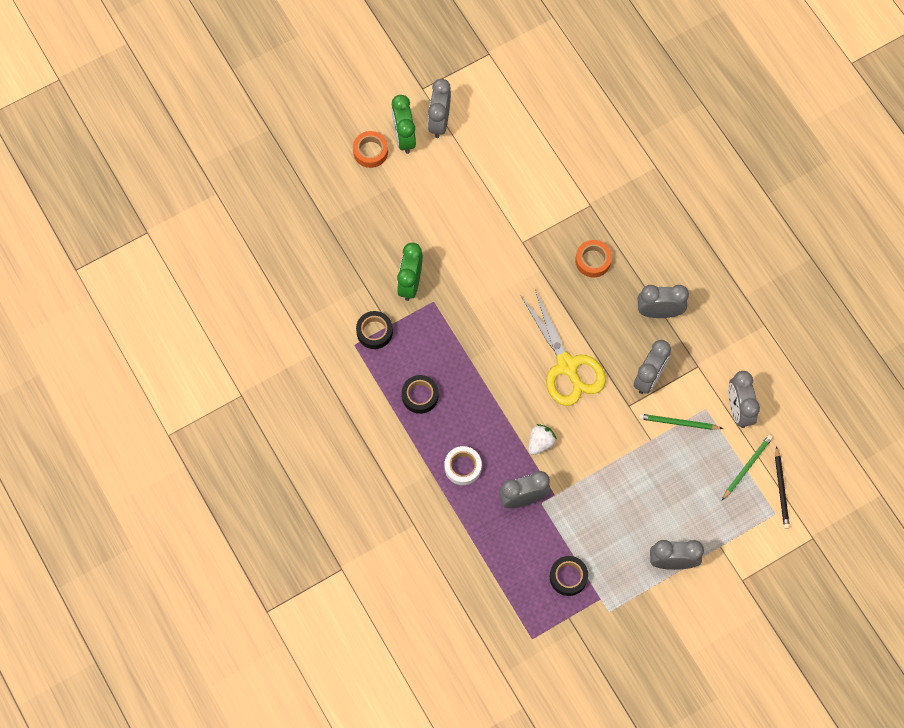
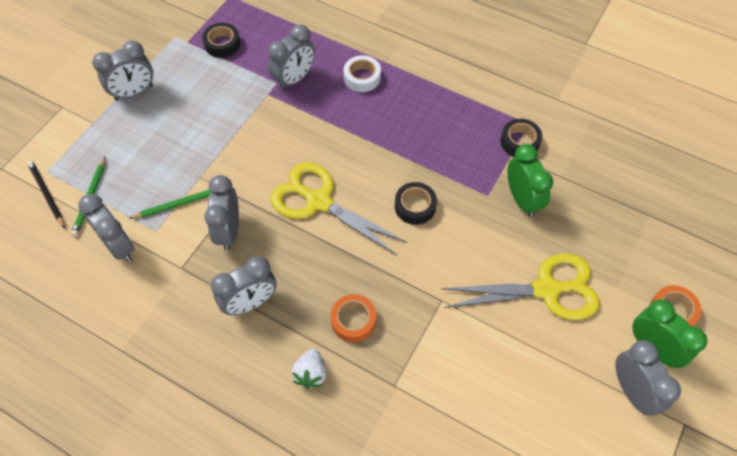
camera: 150 degrees right, 10 degrees down
(420, 396) = (438, 111): black tape -> black tape (415, 206)
(444, 210) = (546, 290): none -> yellow scissors
(540, 442) = (305, 126): white strawberry -> white strawberry (310, 373)

